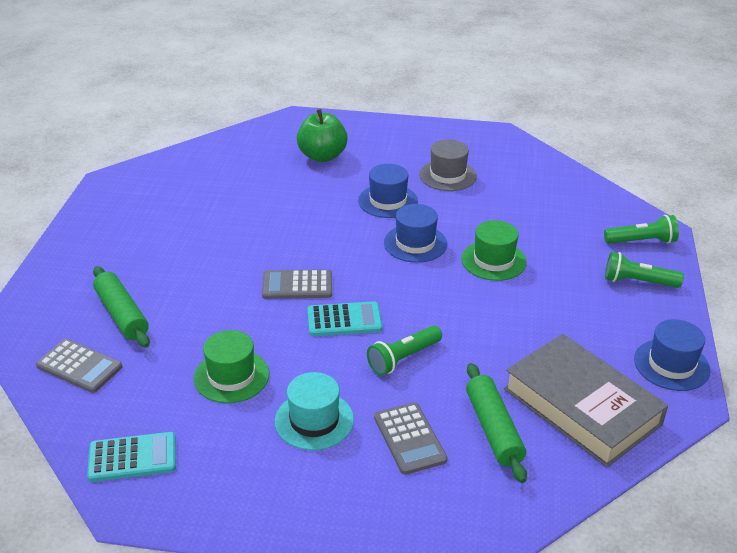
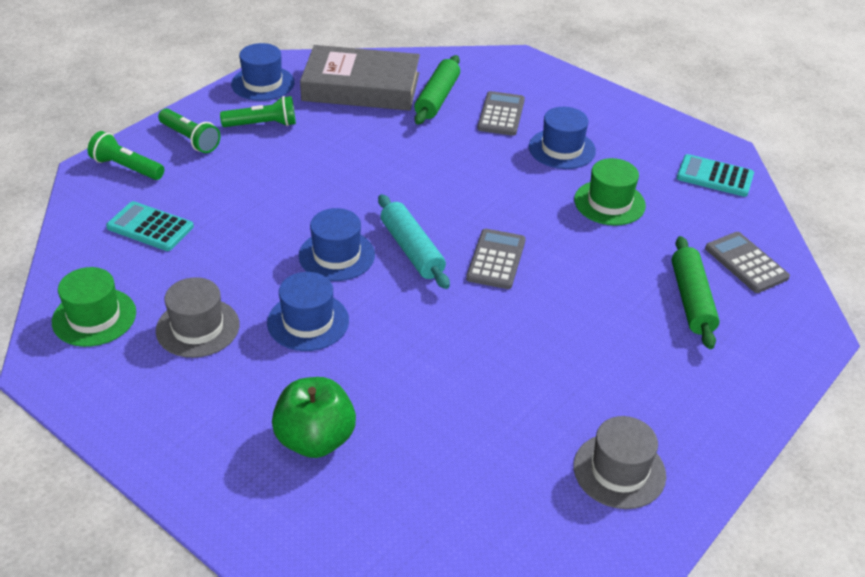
camera: 150 degrees left, 5 degrees up
(139, 199) = (619, 471): none -> grey hat
(297, 285) = (496, 259): grey calculator -> grey calculator turned 105 degrees counterclockwise
(314, 420) = (562, 149): turquoise hat -> blue hat
(344, 320) = (478, 209): turquoise calculator -> turquoise calculator (150, 227)
(366, 268) = (412, 250): none -> turquoise rolling pin
(403, 358) = (455, 162): green flashlight -> green flashlight (262, 124)
(493, 260) = (284, 206): green hat -> green hat (94, 317)
(581, 406) = (361, 87): grey book -> grey book turned 75 degrees counterclockwise

